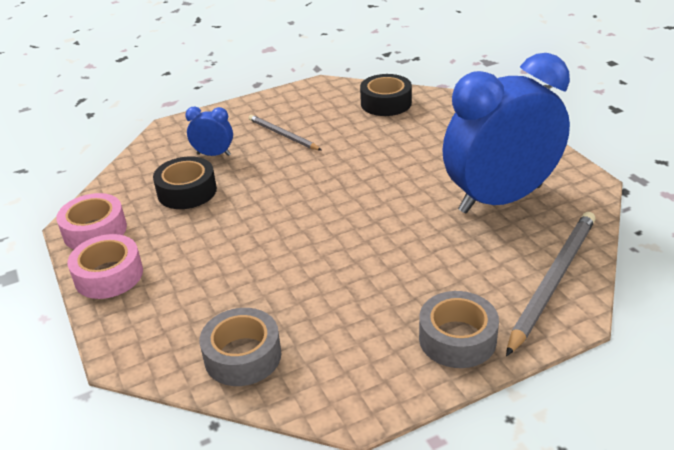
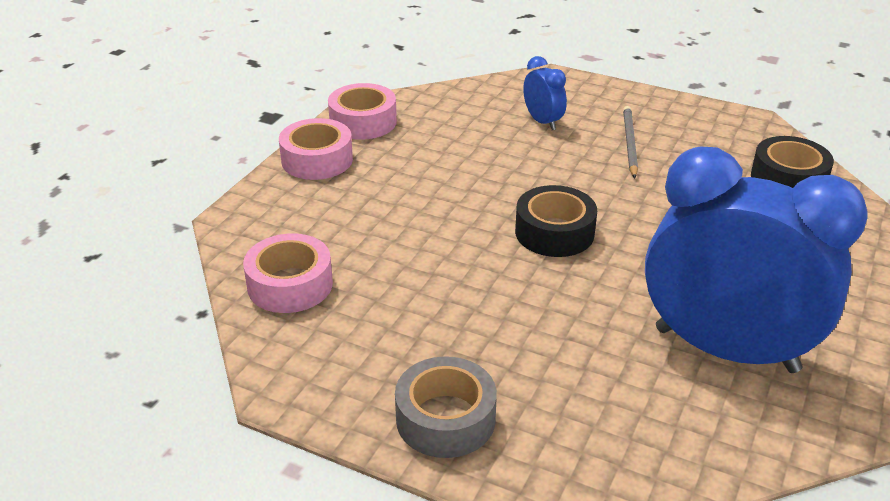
camera: 50 degrees right, 0 degrees up
(187, 191) = (470, 137): black tape -> black tape (554, 232)
(243, 356) = (290, 285): grey tape -> pink tape
(553, 281) = (624, 460): grey pencil -> none

